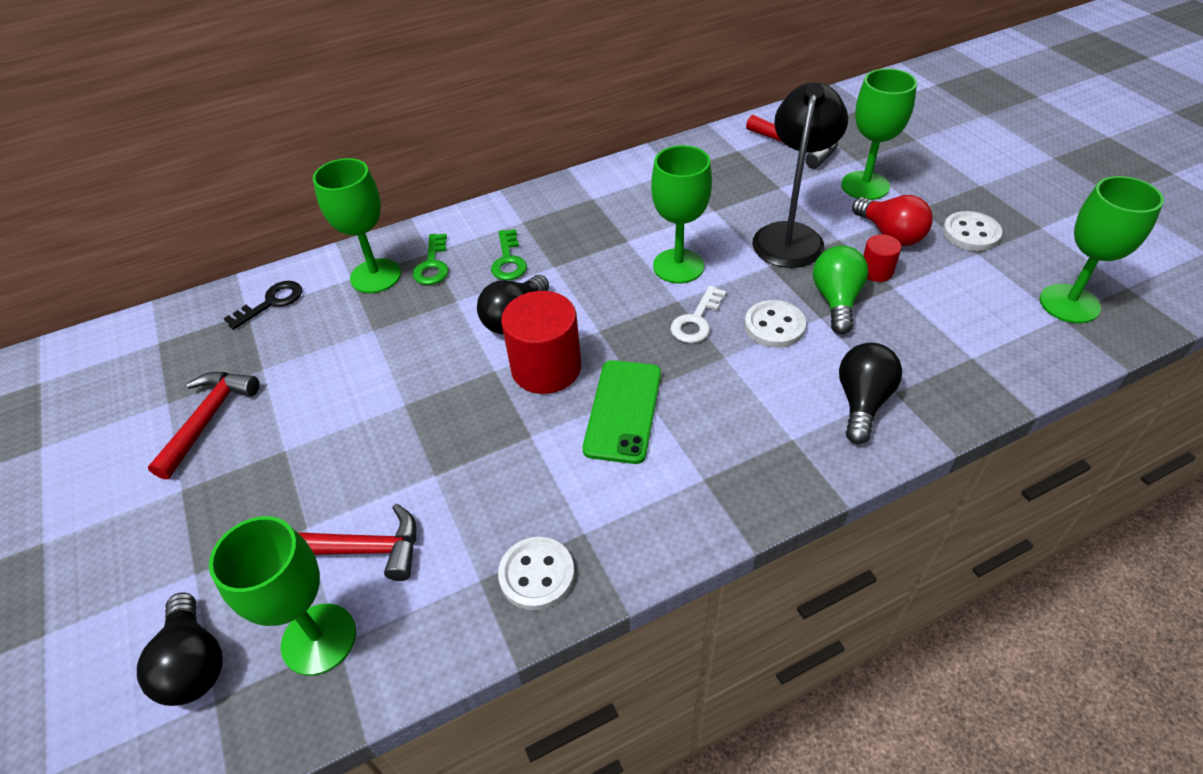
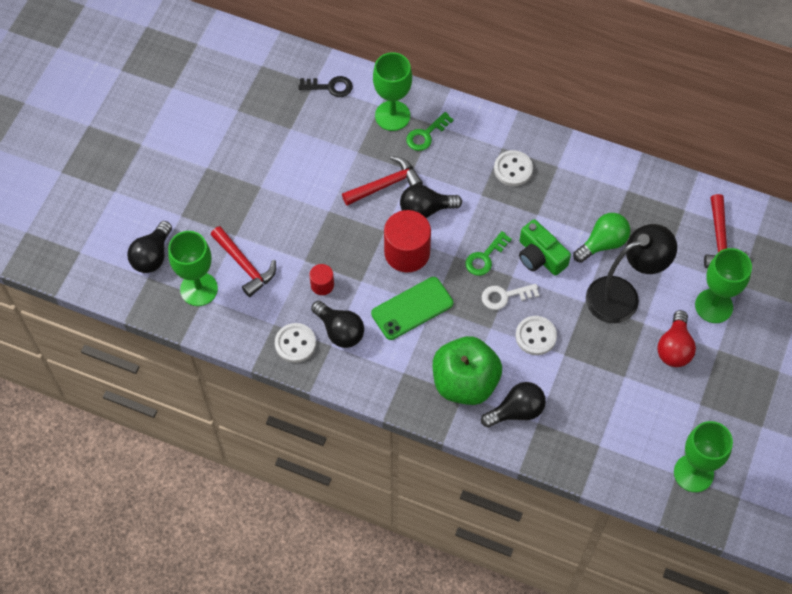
camera: 45 degrees right, 15 degrees up
(208, 419) = (246, 137): red hammer -> red hammer (385, 184)
(508, 260) = (464, 168): green key -> green key (485, 257)
(573, 507) = (340, 331): none -> black light bulb
(678, 266) = (540, 256): green goblet -> green camera
(777, 426) = (465, 382): none -> green apple
(836, 300) = (585, 354): green light bulb -> green light bulb (603, 243)
(876, 271) = (631, 360): red cylinder -> red cylinder (322, 285)
(971, 233) = (717, 390): white button -> white button (513, 169)

